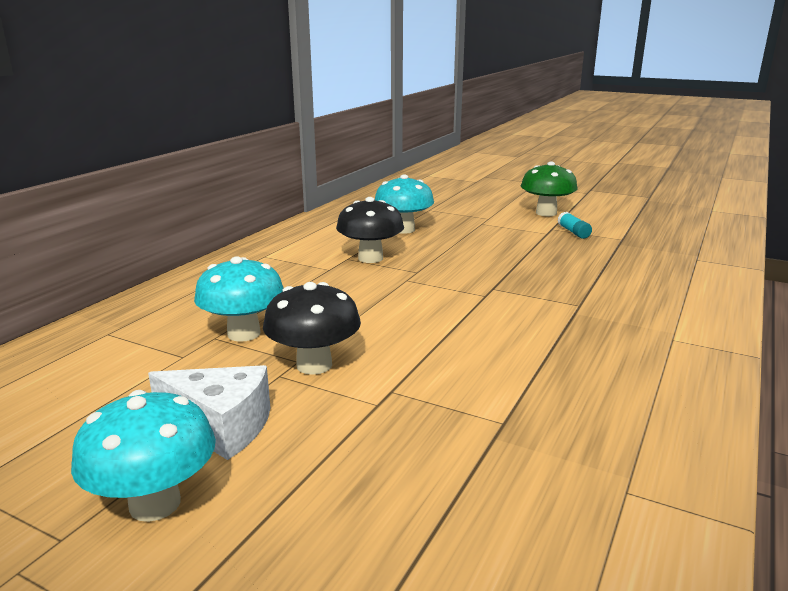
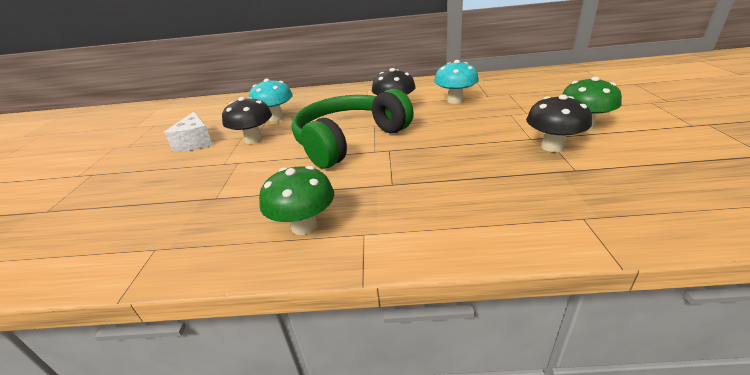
camera: 65 degrees right, 10 degrees up
(155, 504) = (145, 151): turquoise mushroom -> none
(431, 301) = (349, 140): none -> green headphones
(573, 232) = (552, 147): turquoise glue stick -> black mushroom
(636, 366) = (304, 226): none -> green mushroom

